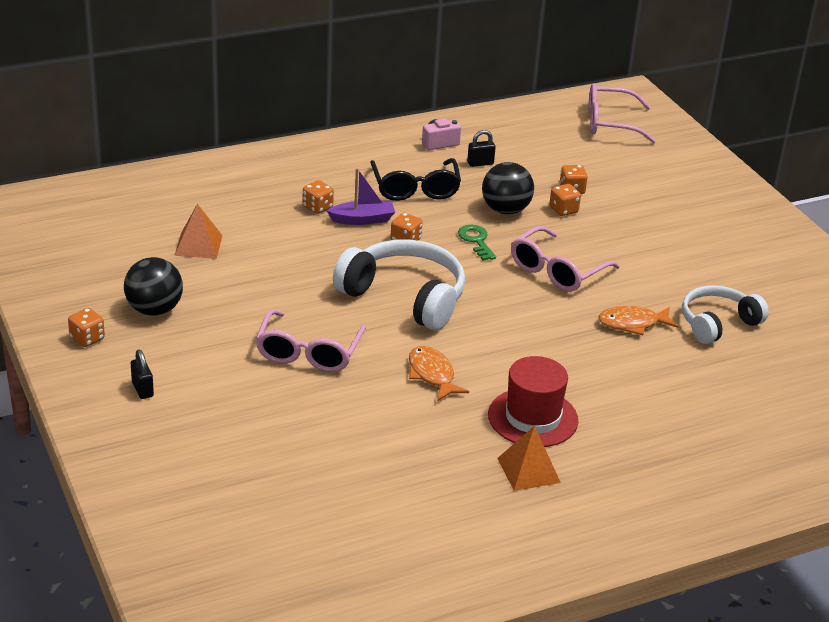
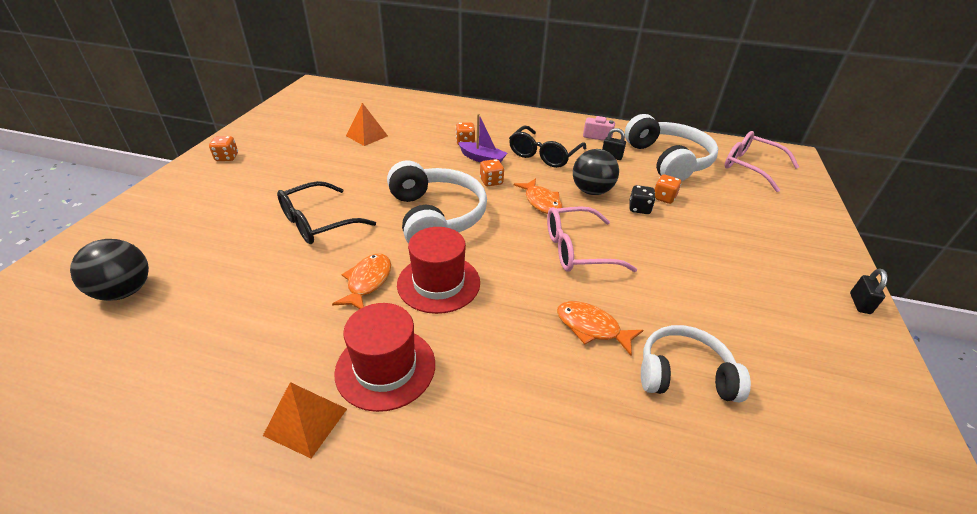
camera: 40 degrees right, 5 degrees up
(142, 389) = (196, 197): black padlock -> black padlock (859, 303)
(154, 310) = (285, 158): black ball -> black ball (125, 291)
(308, 353) = (317, 223): pink glasses -> black glasses
(476, 241) = (541, 202): green key -> orange fish
(488, 348) = (438, 283): none -> red hat
(535, 146) = (668, 160): none -> white headphones
(563, 210) = (639, 209): orange dice -> black dice

